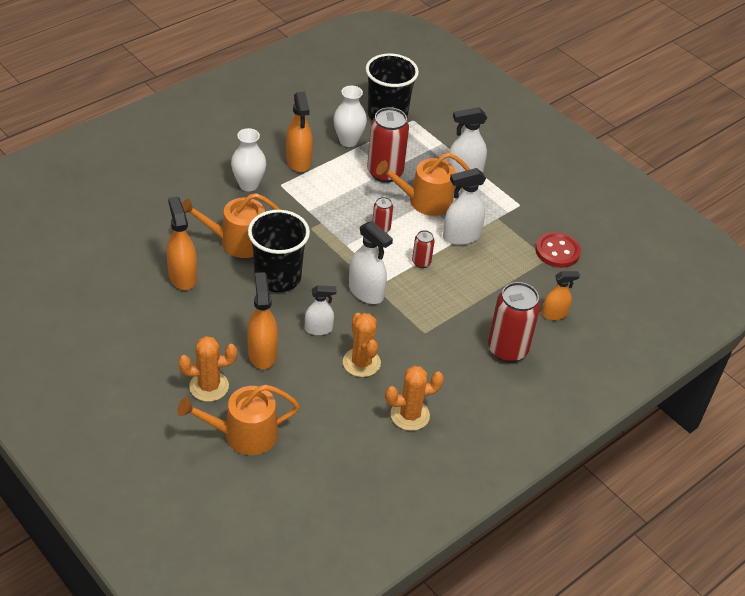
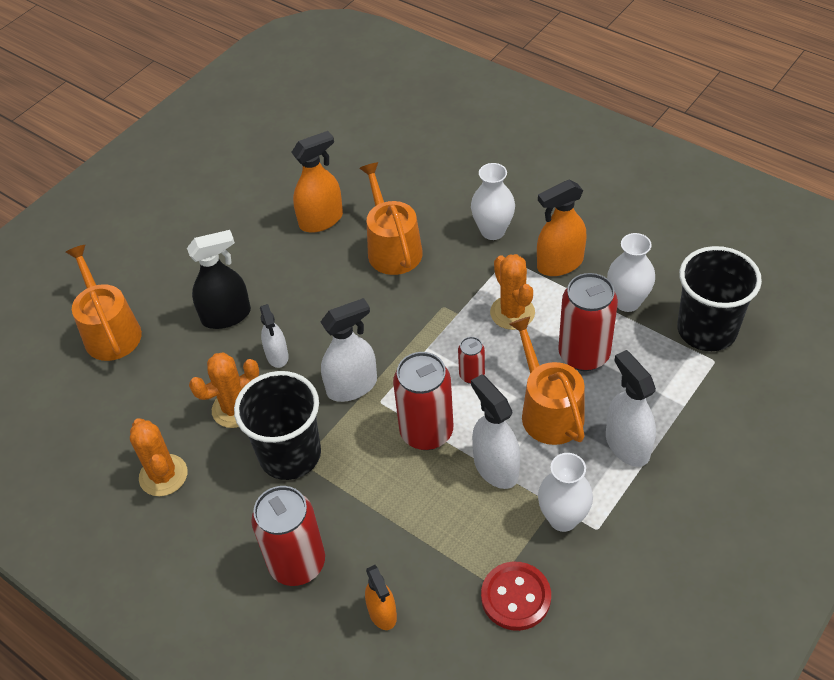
camera: 85 degrees right, 5 degrees up
(209, 386) = (170, 286): orange cactus -> orange cactus (512, 312)
(262, 353) = (226, 316): orange spray bottle -> black spray bottle
(277, 277) = (348, 298): black cup -> black cup (290, 454)
(366, 292) = (352, 386): white spray bottle -> white spray bottle turned 150 degrees counterclockwise
(421, 262) = (426, 432): red can -> red can, size x2.02
(508, 217) = (563, 518): none -> white vase

